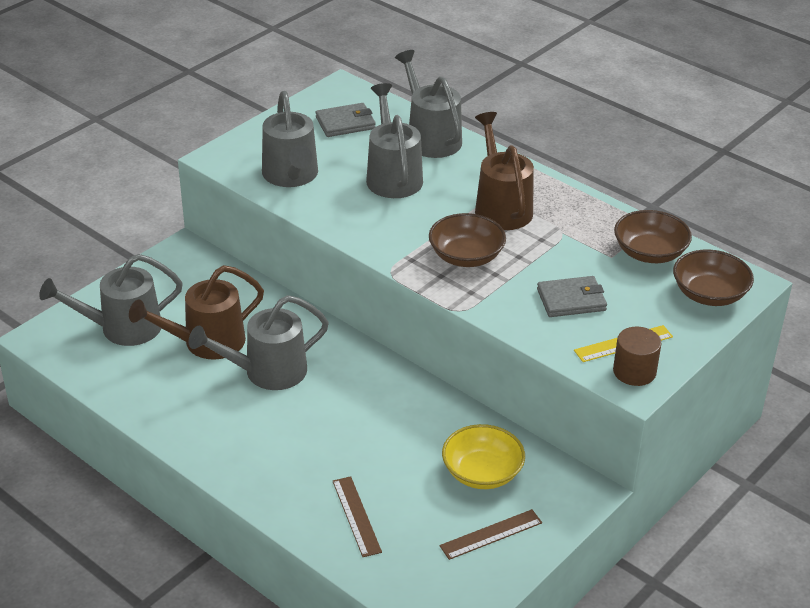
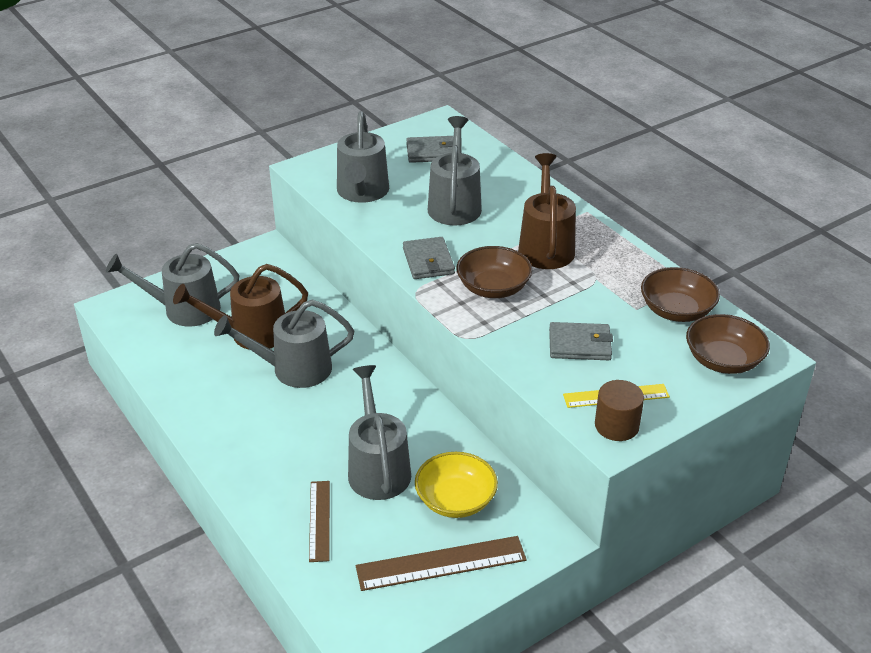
camera: 15 degrees right, 0 degrees up
(390, 239) = (428, 261): none -> grey wallet
(430, 137) = (504, 174): grey watering can -> grey watering can (377, 467)
(491, 534) = (441, 563): brown ruler -> brown ruler, size x1.56

